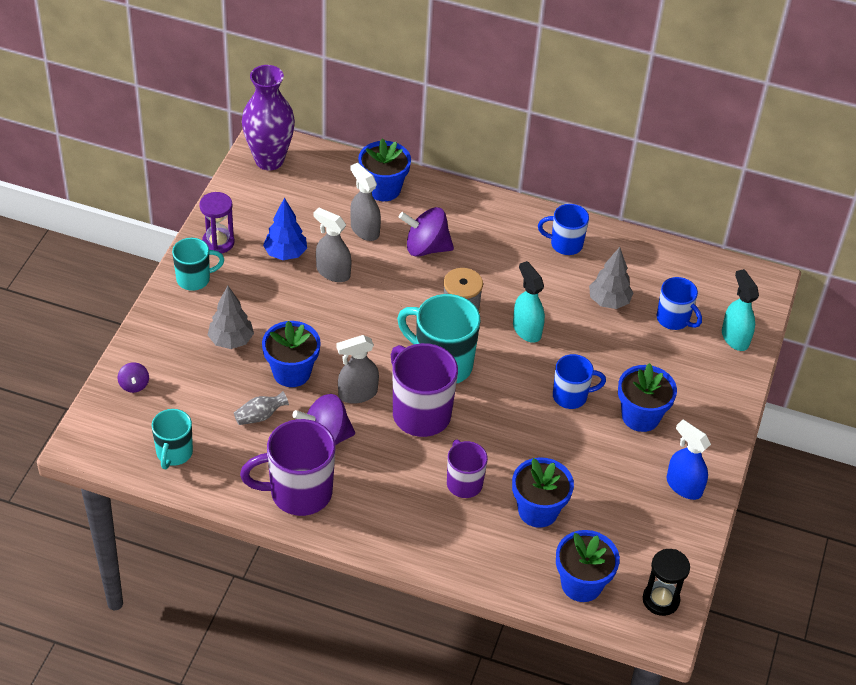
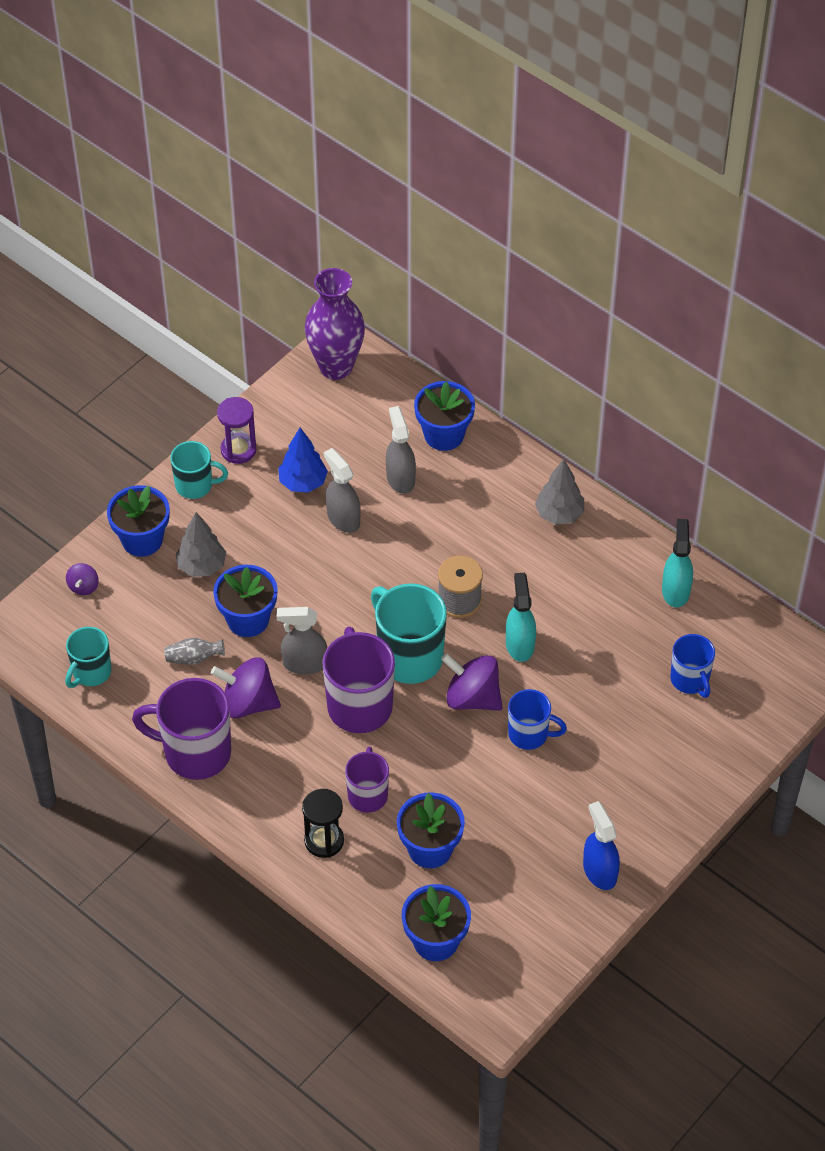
camera: 25 degrees right, 5 degrees up
(426, 248) = (457, 518): purple spinning top -> purple spinning top (472, 697)
(565, 244) = (613, 556): blue mug -> none
(609, 302) = (627, 638): grey tree -> grey tree (559, 514)
(640, 416) = (594, 780): blue flower pot -> blue flower pot (142, 540)
(660, 600) = (509, 984): black hourglass -> black hourglass (324, 841)
(735, 337) = (748, 721): turquoise spray bottle -> turquoise spray bottle (675, 590)

